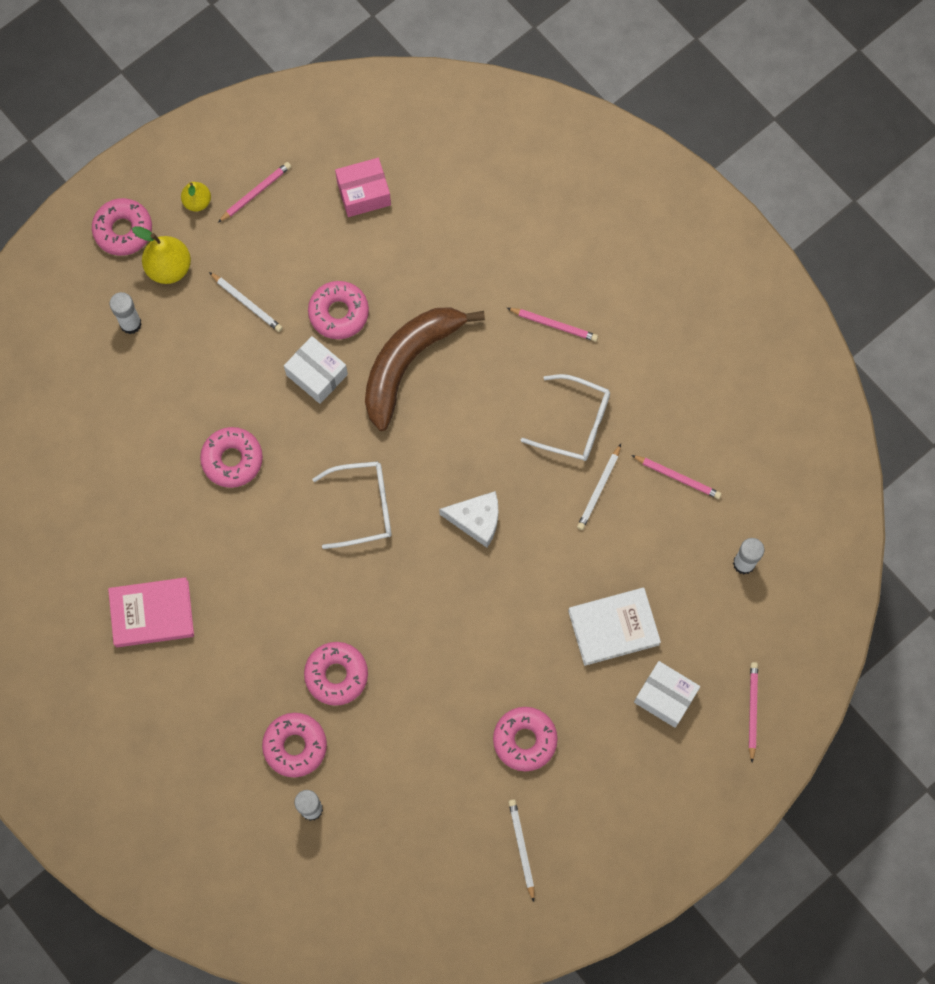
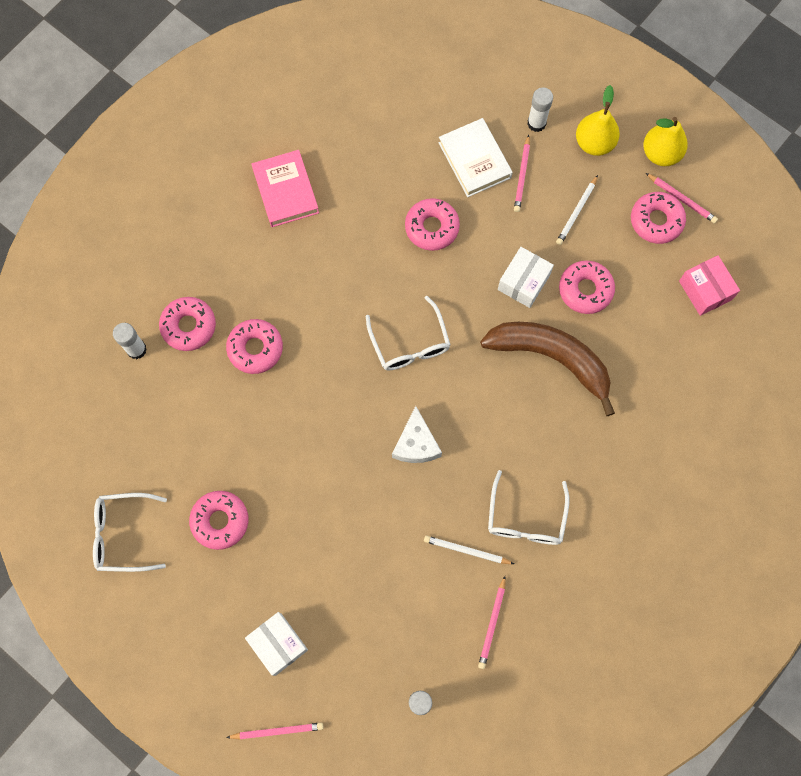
camera: 80 degrees right, 0 degrees up
(123, 230) = (619, 100): pink donut -> pink donut (656, 221)
(197, 202) = (661, 153): yellow pear -> yellow pear, size x1.60
(521, 848) = (123, 534): white pencil -> white glasses
(554, 325) = (618, 482): pink pencil -> pink pencil (522, 176)
(613, 628) = (336, 585): white book -> white book (474, 160)
(665, 697) = (278, 644): white box -> white box turned 60 degrees counterclockwise

